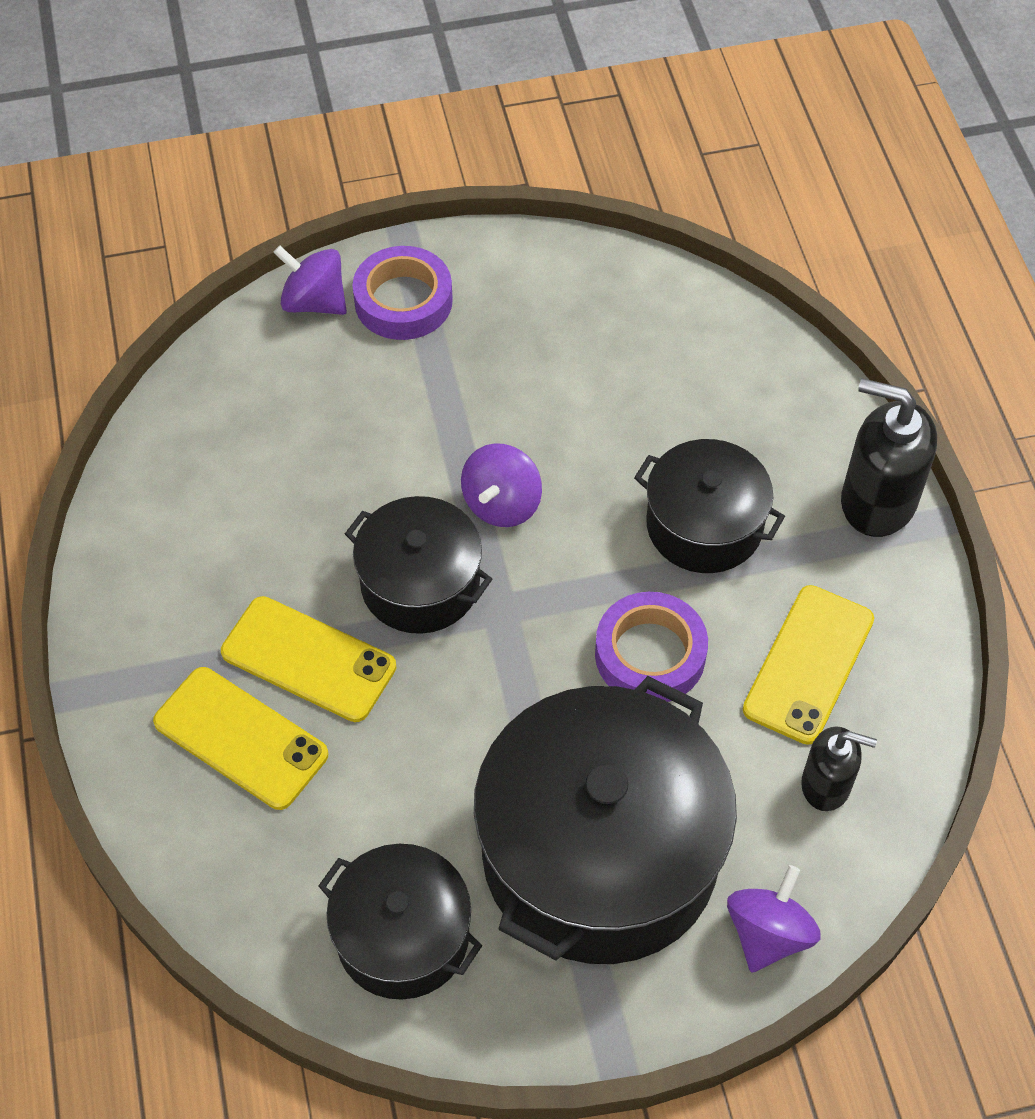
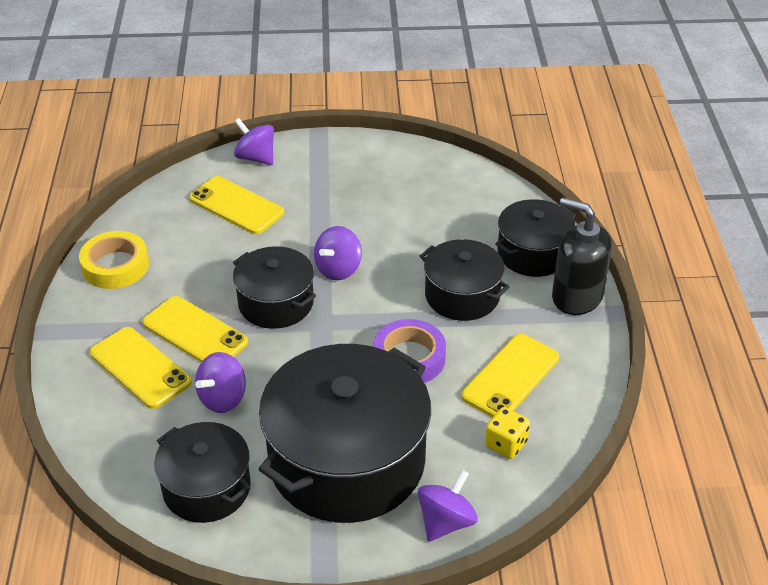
camera: 10 degrees right, 15 degrees down
(145, 551) = (115, 266): none -> yellow tape
(308, 403) = (236, 205): none -> yellow phone
(384, 773) = (223, 398): none -> purple spinning top
(403, 301) = (309, 163): purple tape -> none
(795, 429) = (533, 253): none -> black pot
(826, 785) = (506, 444): black soap dispenser -> yellow dice

